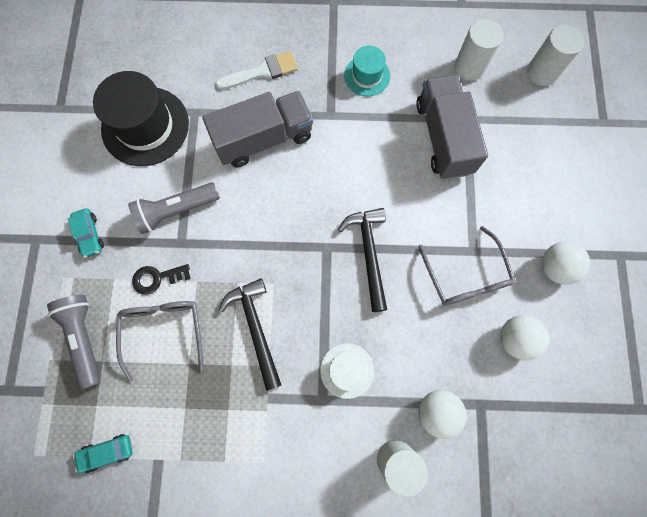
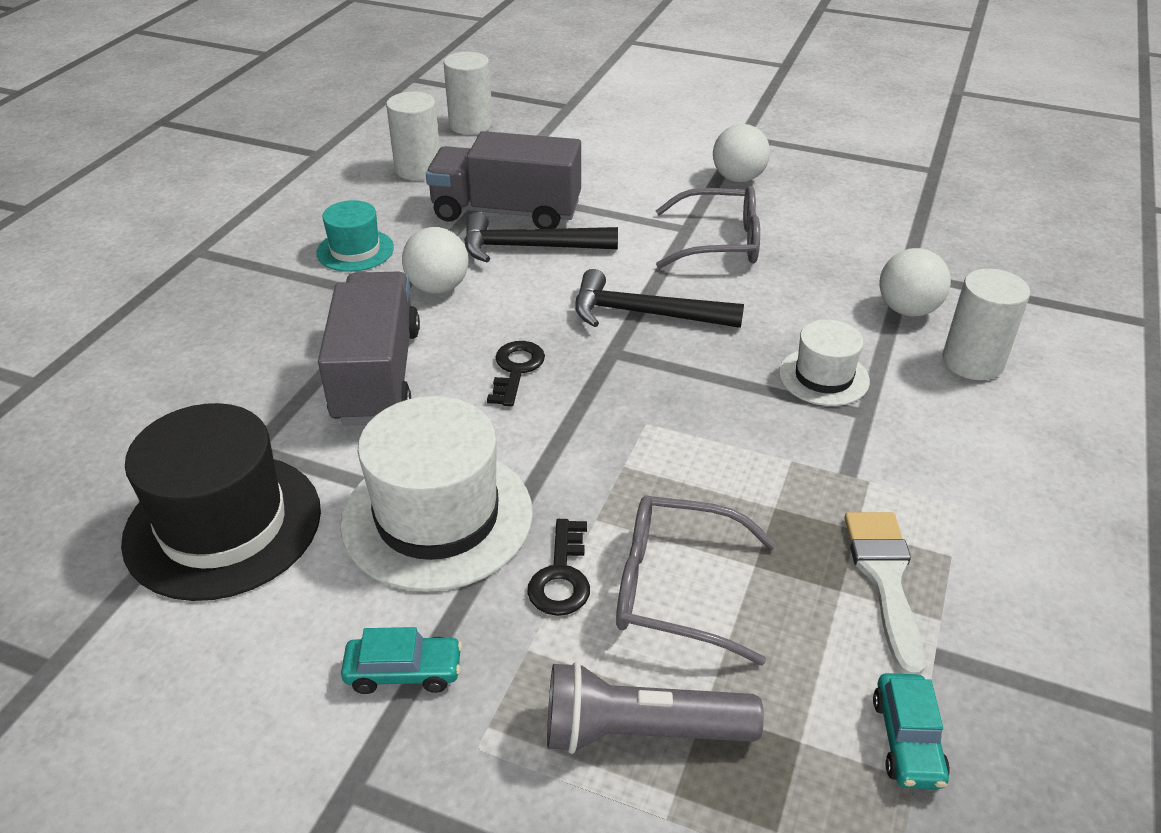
camera: 70 degrees left, 35 degrees down
(176, 210) = (437, 517): grey flashlight -> white hat
(256, 328) = (717, 460): black hammer -> black hammer (529, 247)
(262, 72) = (249, 349): white brush -> white brush (884, 579)
(292, 203) = (516, 370): none -> black key
(515, 338) = (822, 227): white ball -> white ball (438, 287)

